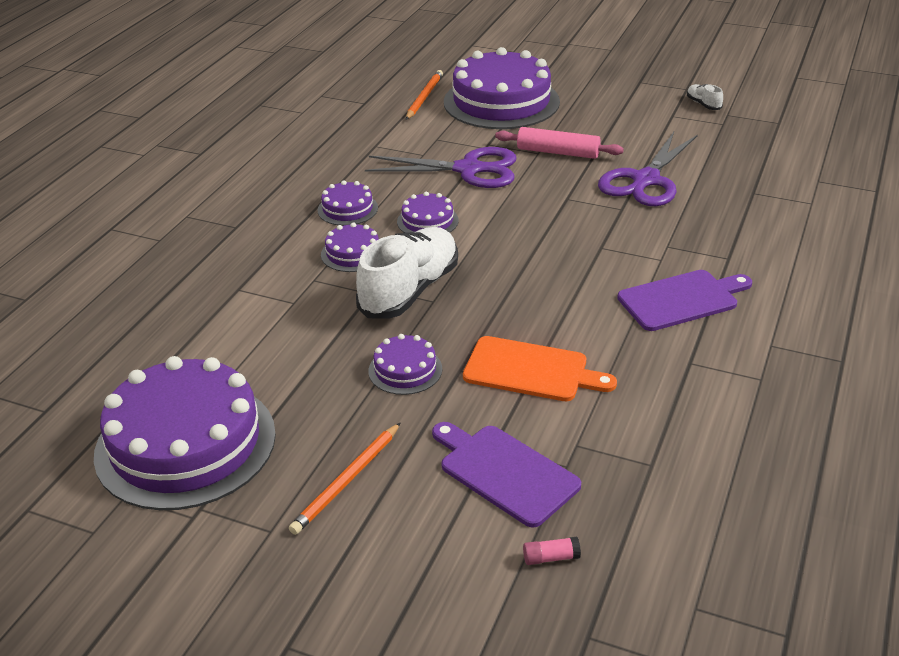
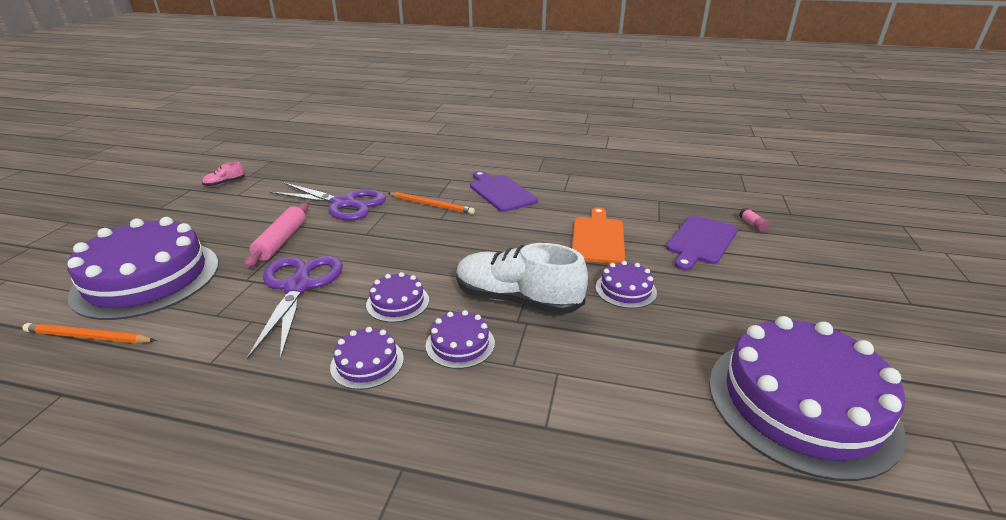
camera: 100 degrees left, 5 degrees down
(347, 480) = (760, 300): orange pencil -> orange pencil (431, 205)
(703, 104) = (225, 183): white shoe -> pink shoe

